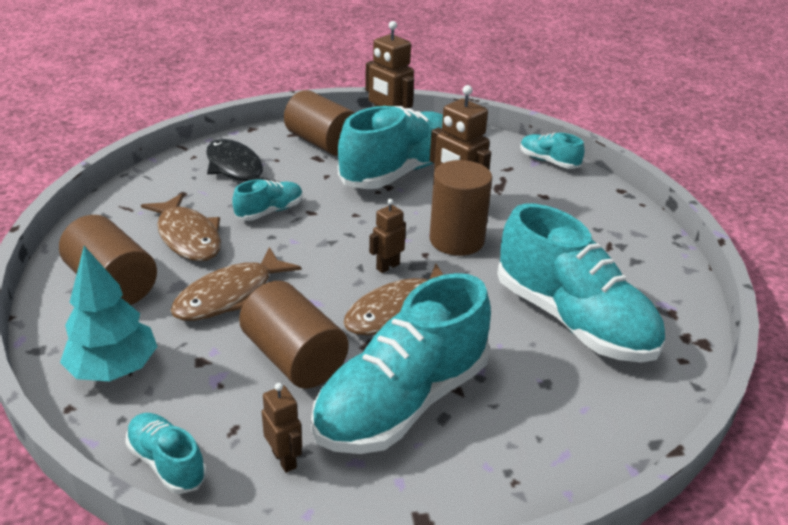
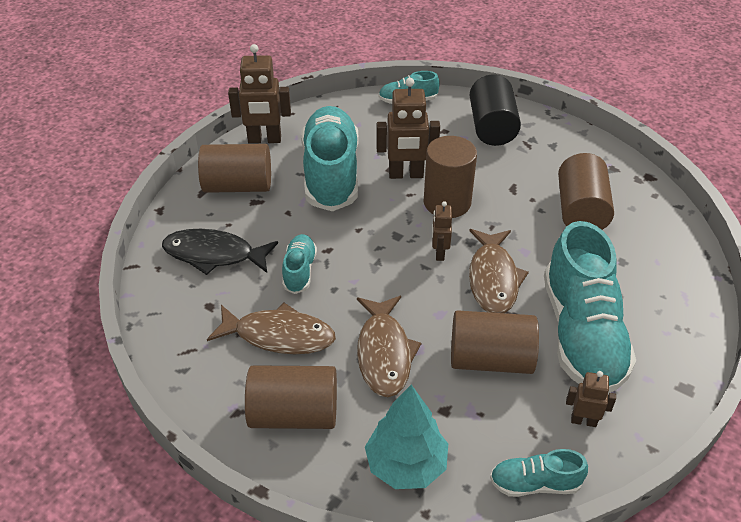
camera: 45 degrees left, 10 degrees up
(573, 320) = (580, 211): turquoise shoe -> brown cylinder
(595, 216) = (492, 127): none -> black cylinder

